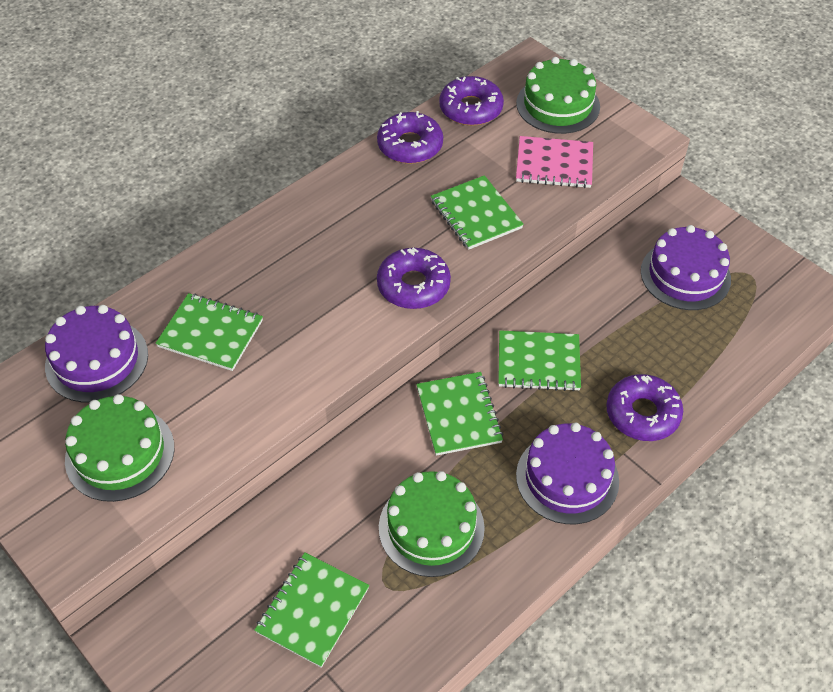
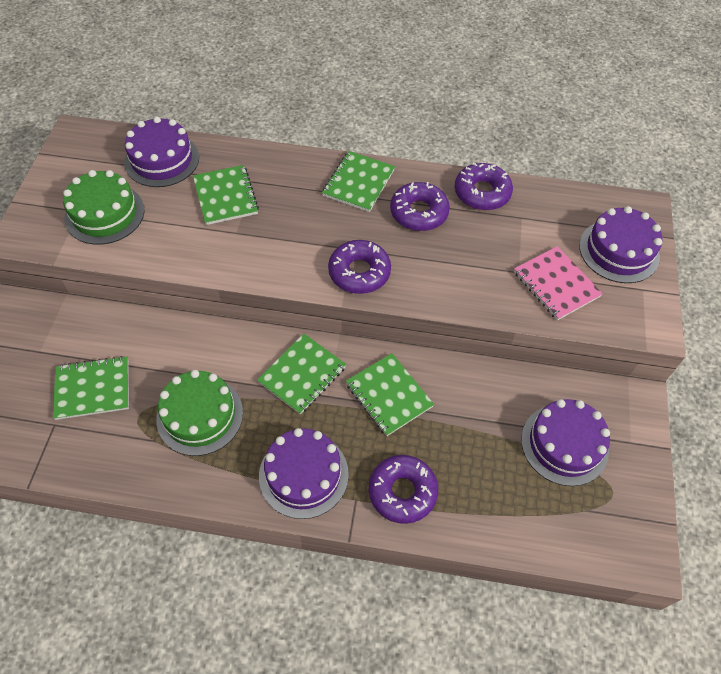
camera: 50 degrees right, 5 degrees up
(471, 108) = (555, 203): purple donut -> purple donut (419, 212)
(476, 214) = (458, 267): green notebook -> green notebook (358, 183)
(558, 105) = (619, 251): green cake -> purple cake

